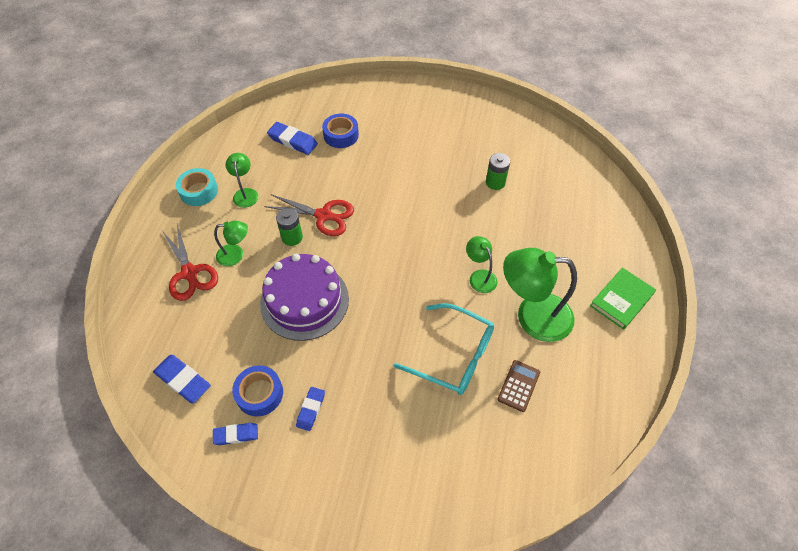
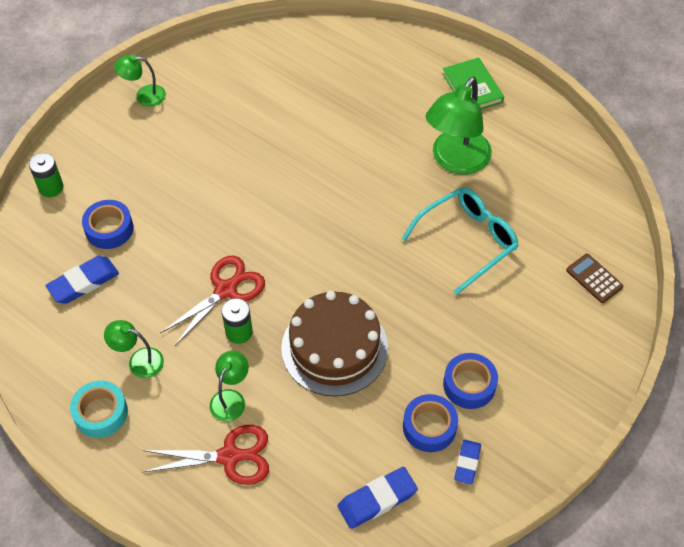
camera: 65 degrees left, 0 degrees up
(304, 301) = (334, 348): purple cake -> brown cake
(311, 409) = (469, 385): blue eraser -> blue tape
(479, 276) = (388, 182): green lamp -> green lamp (144, 96)
(495, 182) = (277, 116): green battery -> green battery (51, 187)
(518, 386) = (522, 205): brown calculator -> brown calculator (594, 278)

